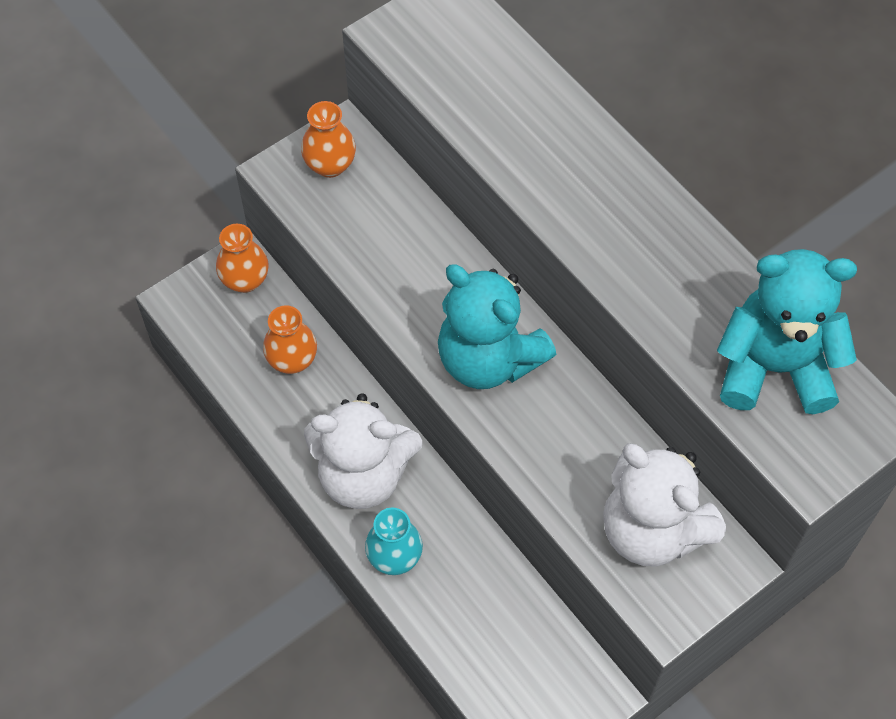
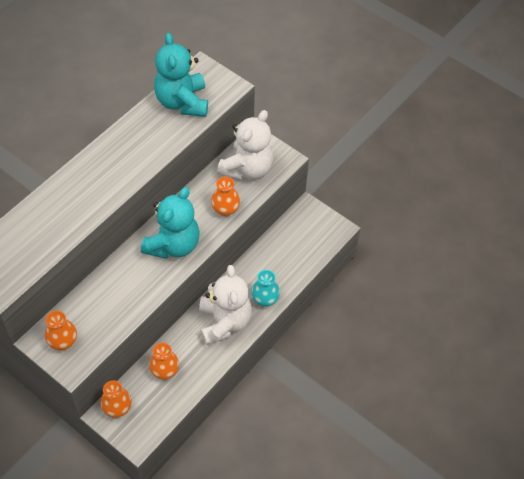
camera: 105 degrees left, 5 degrees down
(553, 466) = (225, 209): none -> orange vase

